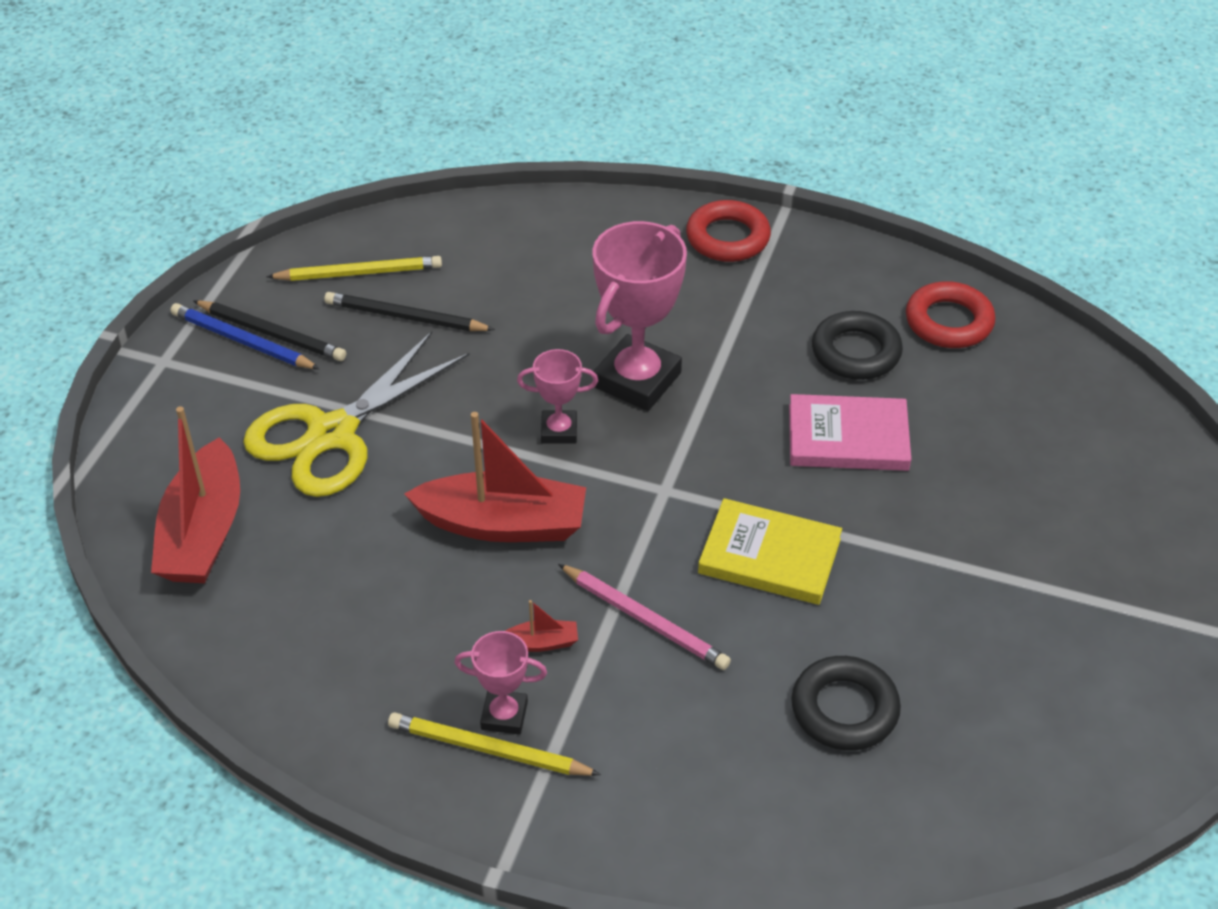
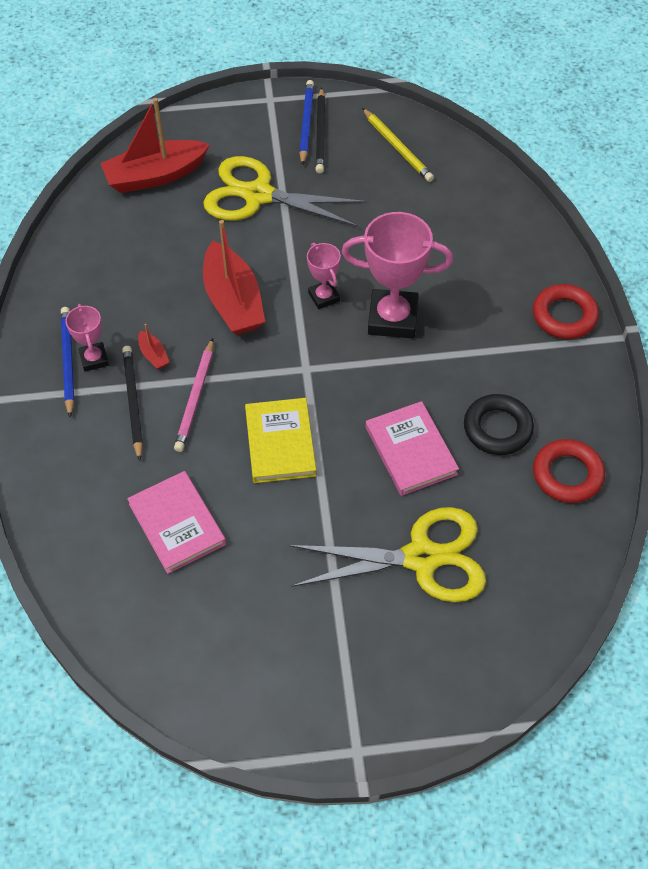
camera: 65 degrees right, 10 degrees up
(406, 317) = (374, 185): black pencil -> black pencil (133, 402)
(489, 749) = (68, 362): yellow pencil -> blue pencil
(844, 709) = (177, 524): black ring -> pink book
(1005, 484) = (422, 558): none -> yellow scissors

